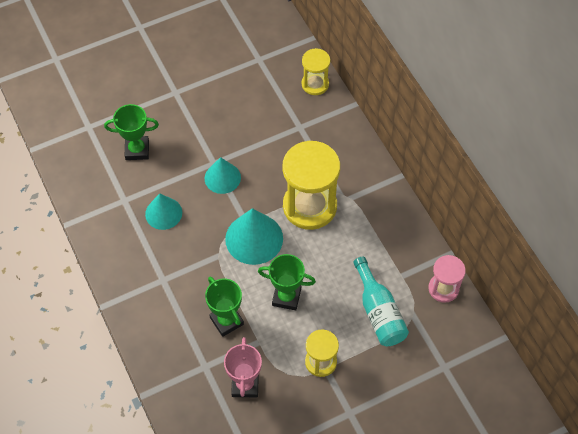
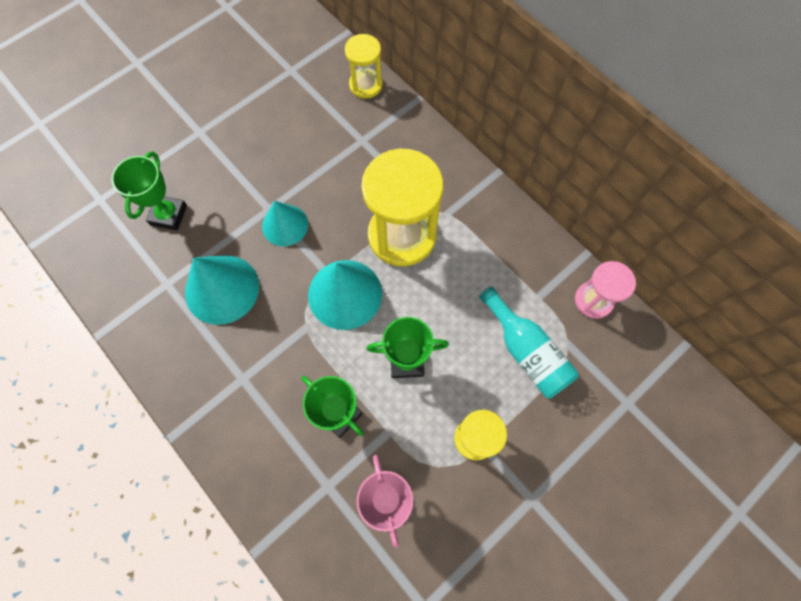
camera: 15 degrees left, 10 degrees up
(137, 150) = (168, 215): green trophy -> green trophy turned 60 degrees counterclockwise
(163, 213) = (222, 289): turquoise cone -> turquoise cone, size x1.54

